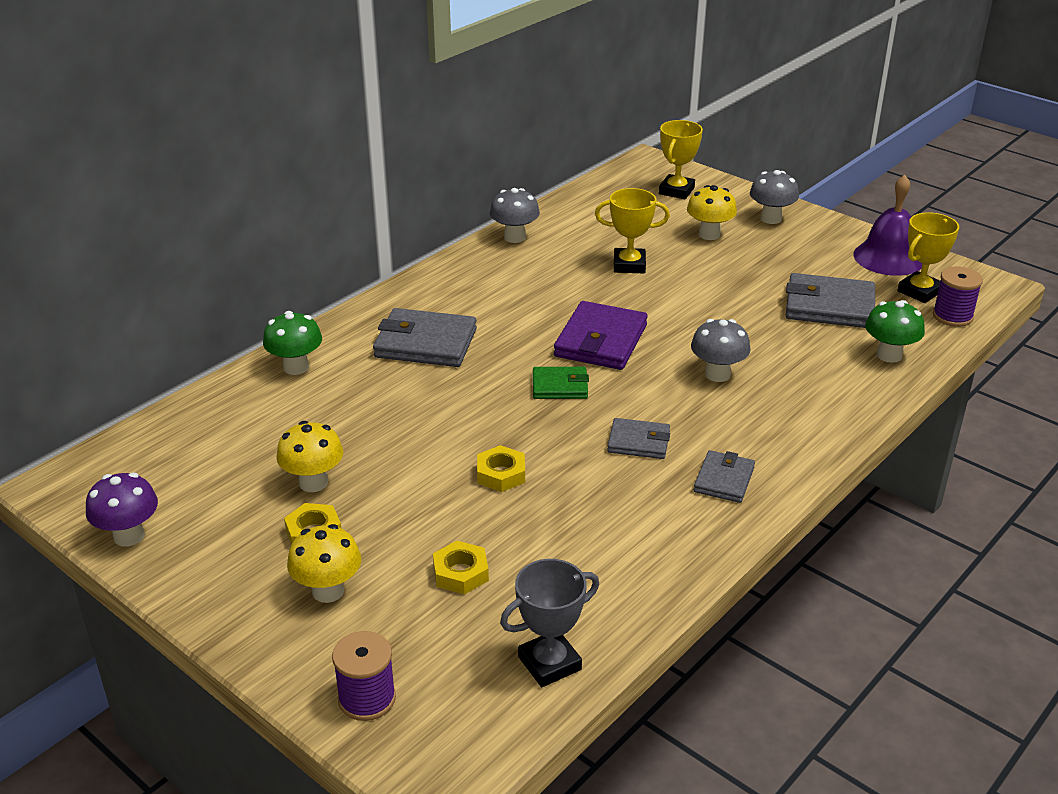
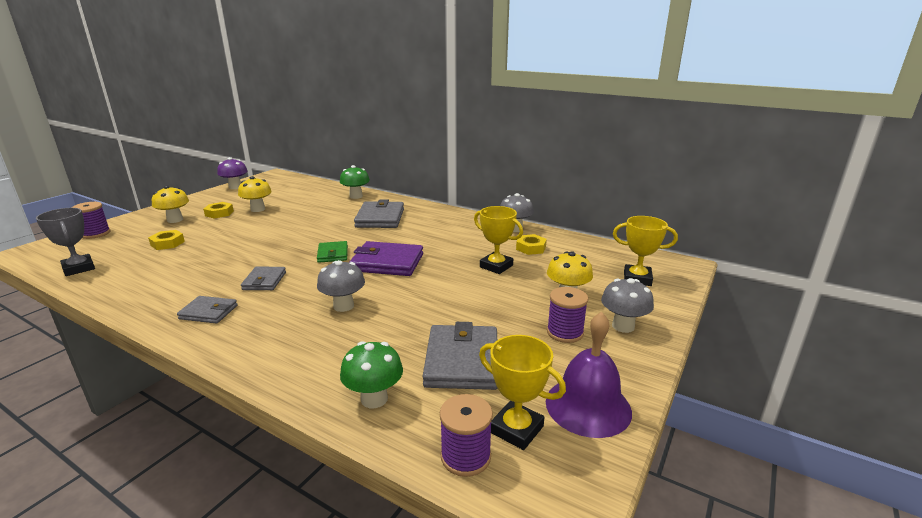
camera: 80 degrees right, 10 degrees down
(501, 474) = (247, 245): yellow nut -> yellow nut (531, 248)
(629, 265) = (496, 266): yellow trophy -> yellow trophy turned 45 degrees counterclockwise
(781, 248) = (565, 332): none -> purple spool

